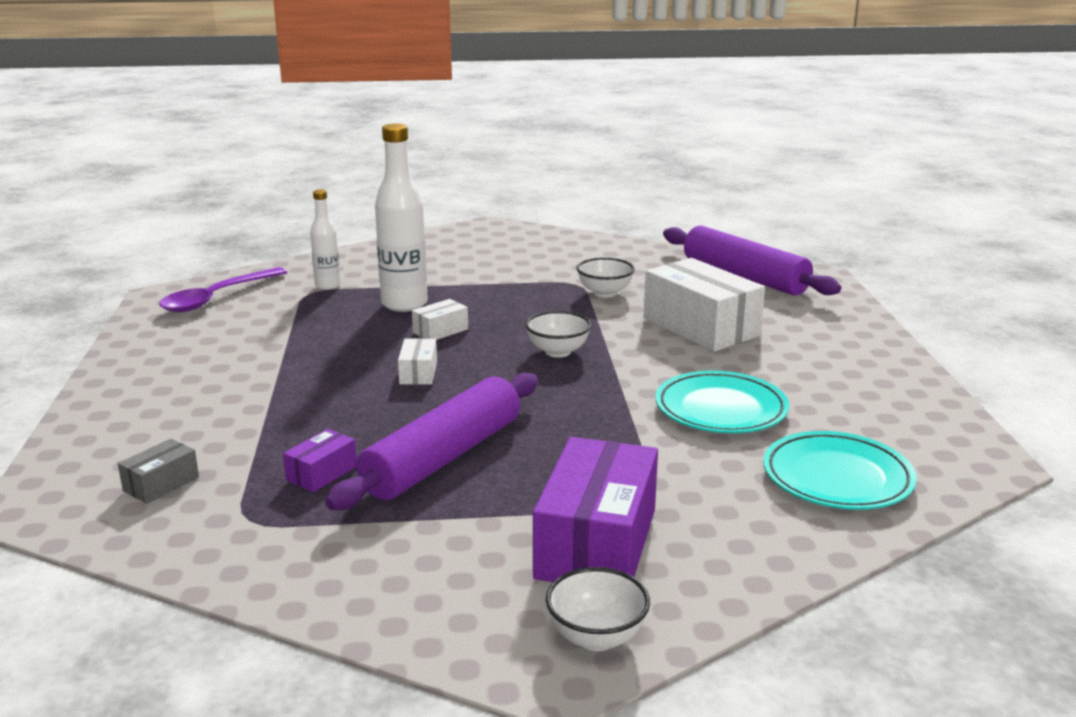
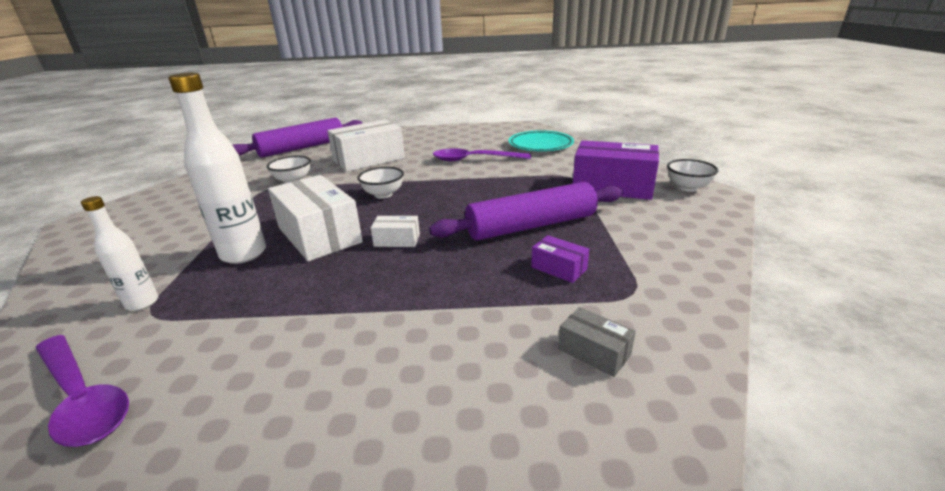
camera: 85 degrees left, 5 degrees up
(440, 331) = (319, 235): white box -> white box, size x2.17
(443, 458) = (531, 226): purple rolling pin -> purple rolling pin turned 60 degrees counterclockwise
(721, 409) = (474, 160): turquoise plate -> purple spoon

